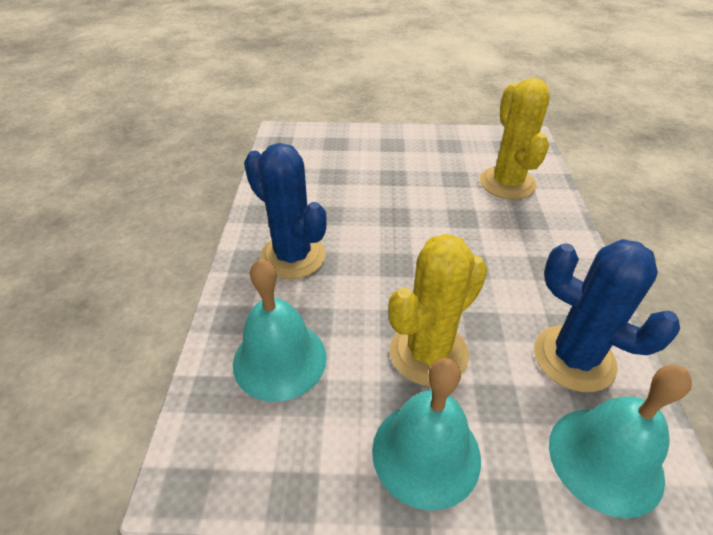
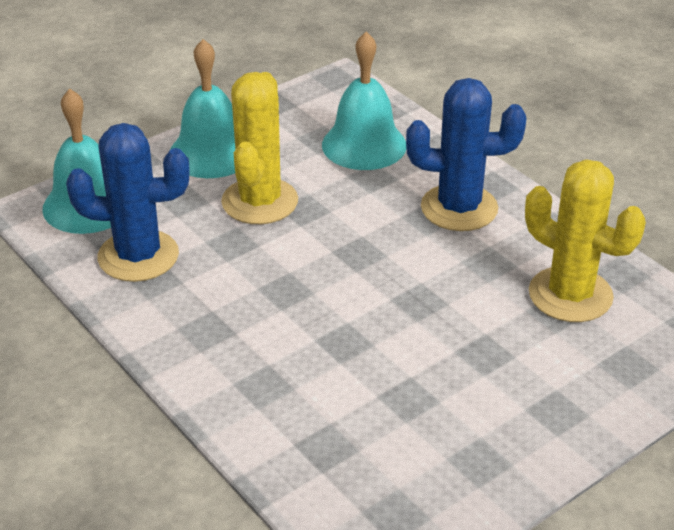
camera: 140 degrees right, 5 degrees down
(507, 183) = (334, 429): yellow cactus -> yellow cactus (570, 295)

